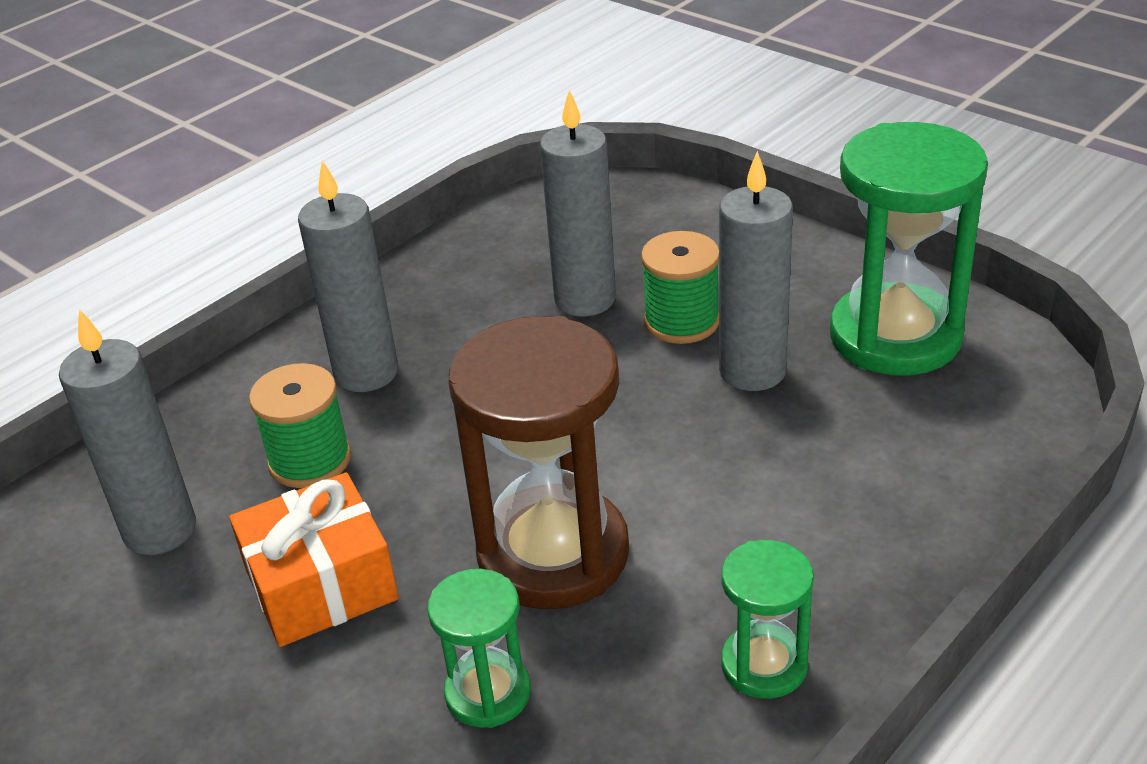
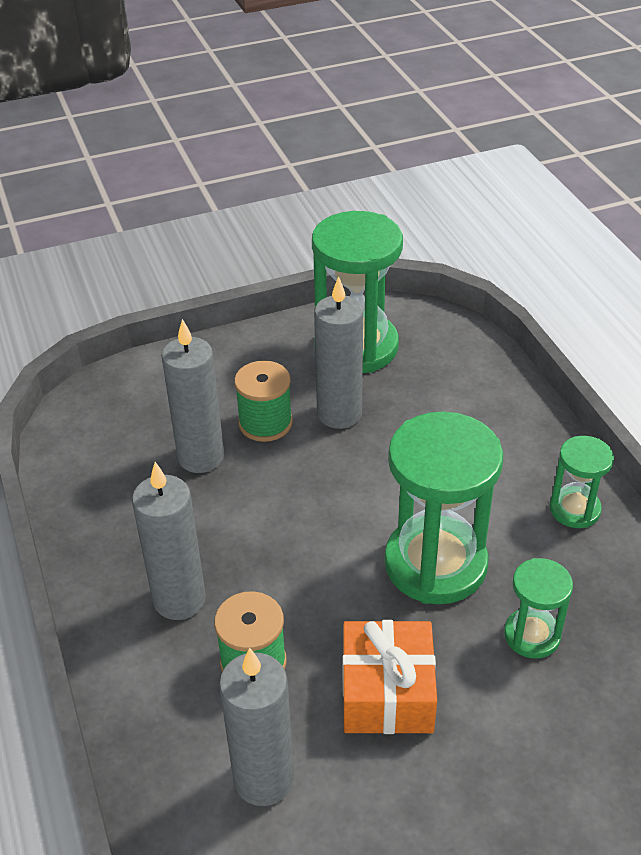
camera: 65 degrees left, 5 degrees up
(553, 553) = (435, 564): brown hourglass -> green hourglass

